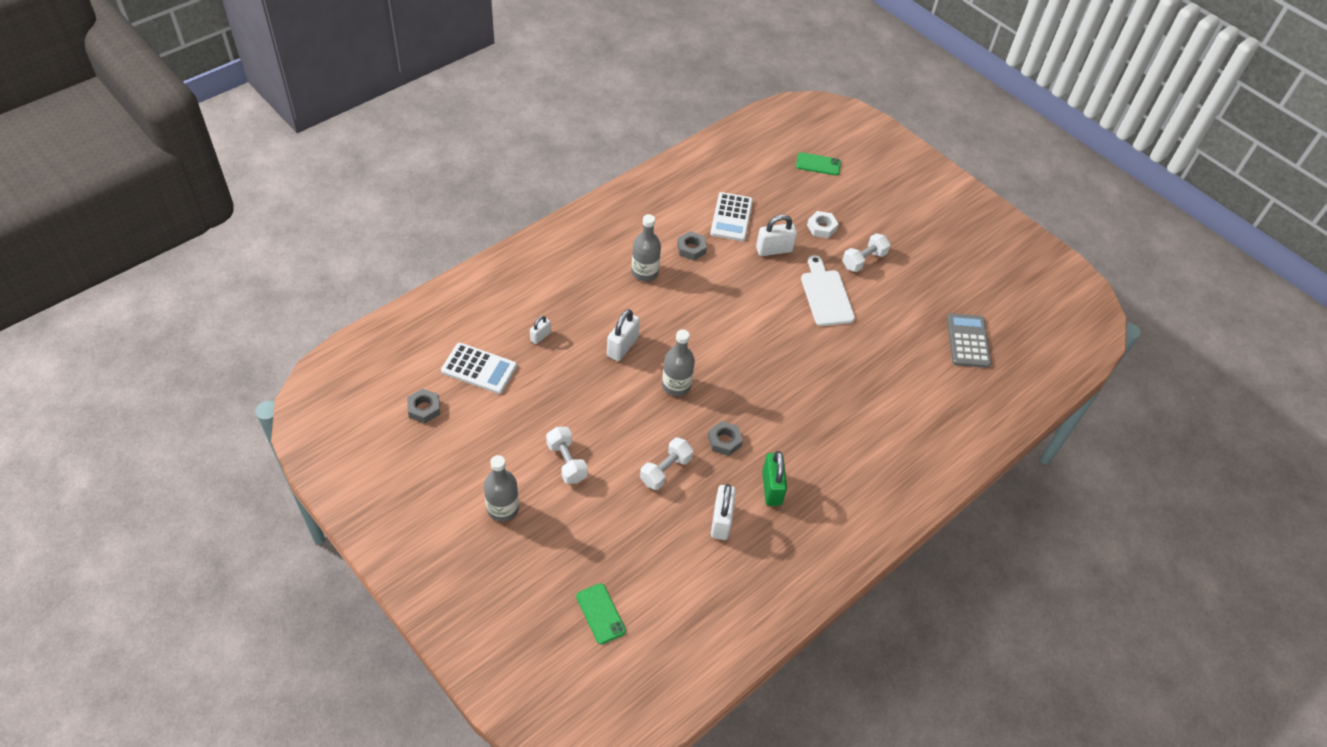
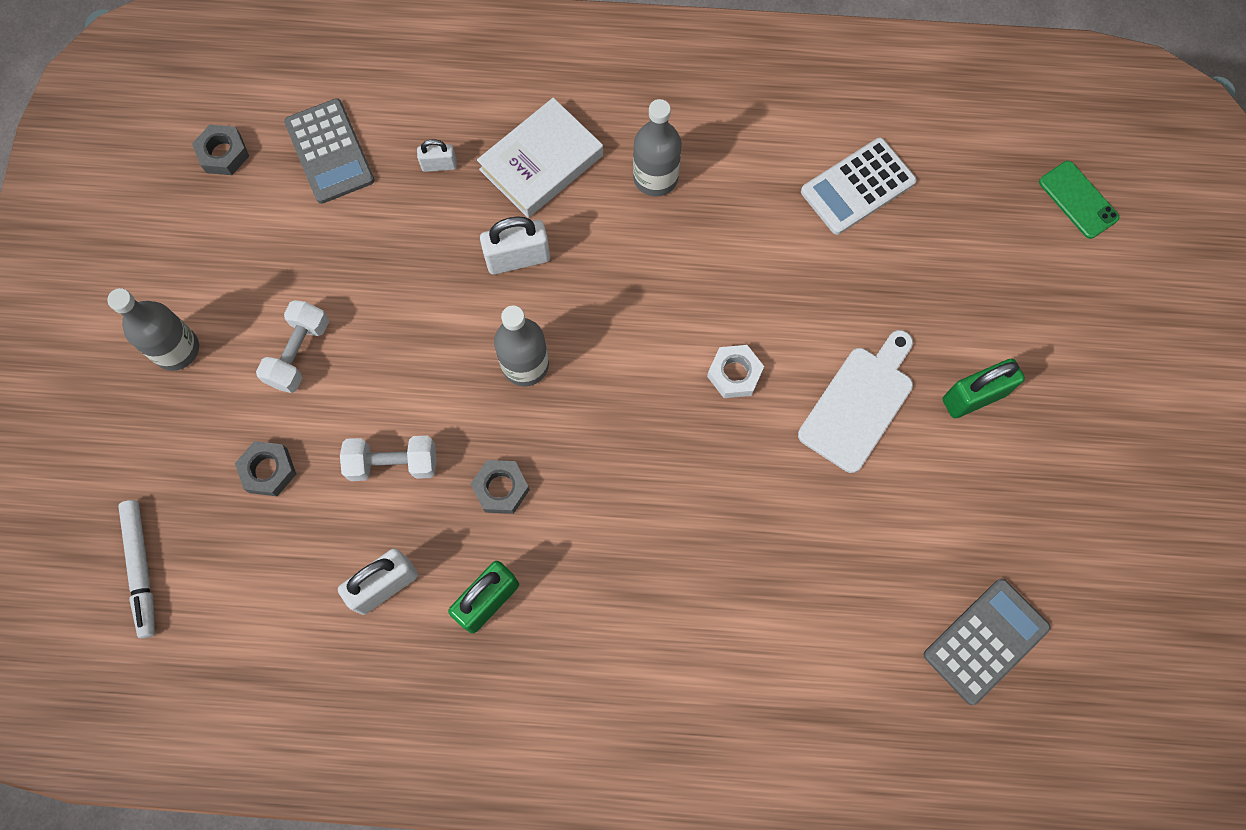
camera: 50 degrees right, 20 degrees up
(479, 369) = (330, 151): white calculator -> grey calculator
(587, 302) = (541, 162): none -> white book
(600, 613) = (141, 569): green phone -> white marker
(691, 248) = (752, 191): grey nut -> grey nut (268, 470)
(774, 250) = (862, 280): white padlock -> none
(821, 227) = (969, 300): white nut -> white nut (734, 374)
(863, 260) = (974, 397): white dumbbell -> green padlock

